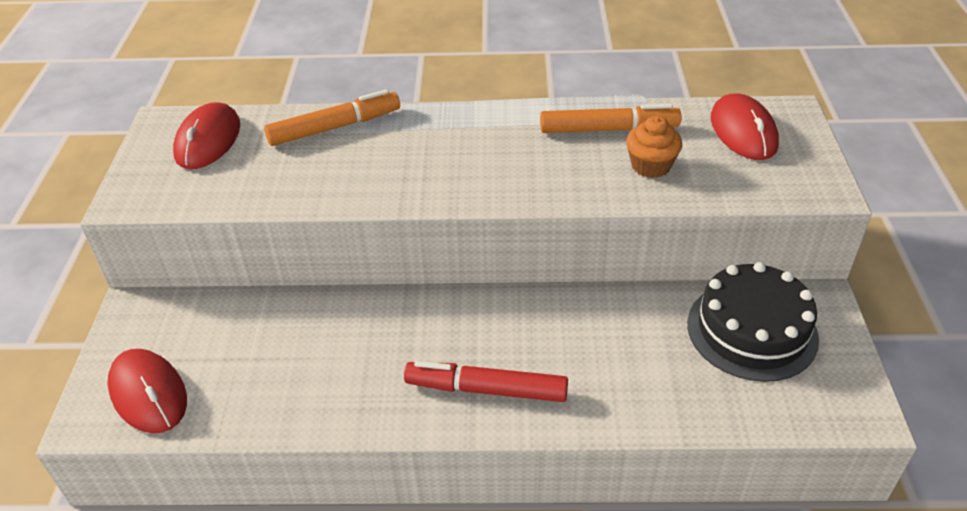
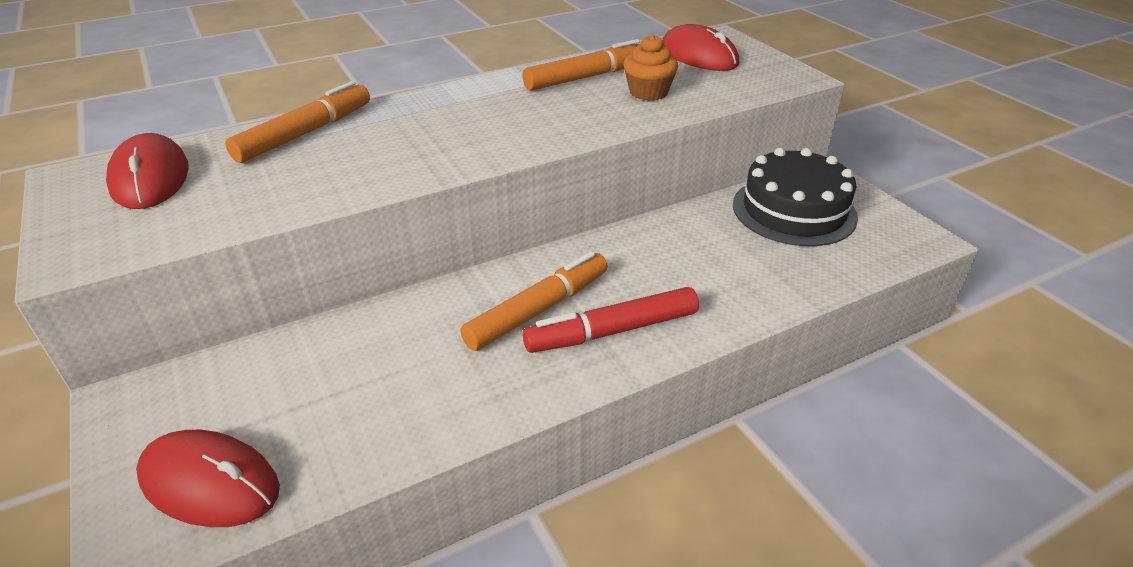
camera: 30 degrees left, 5 degrees down
(443, 346) = (538, 310): none -> orange marker

